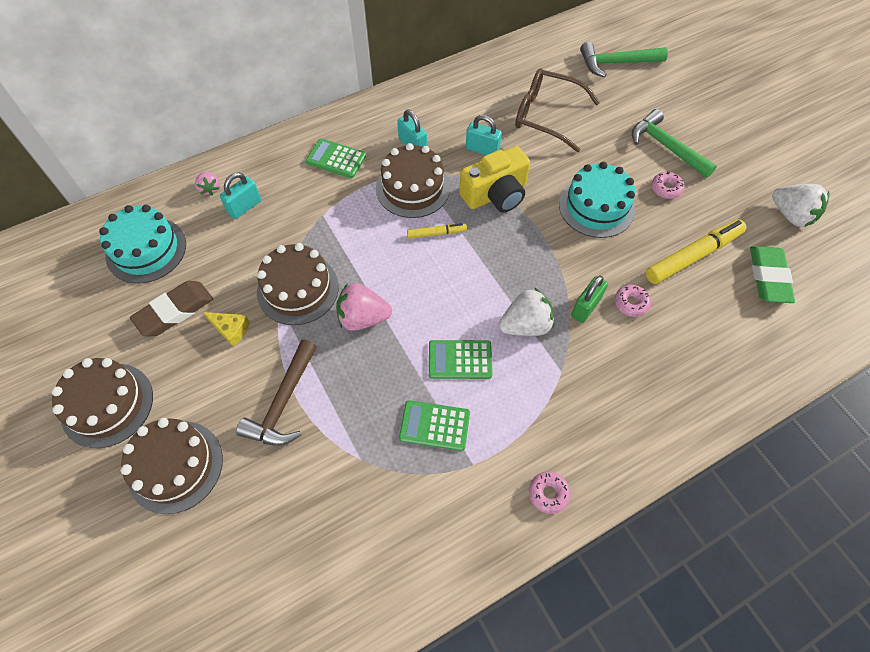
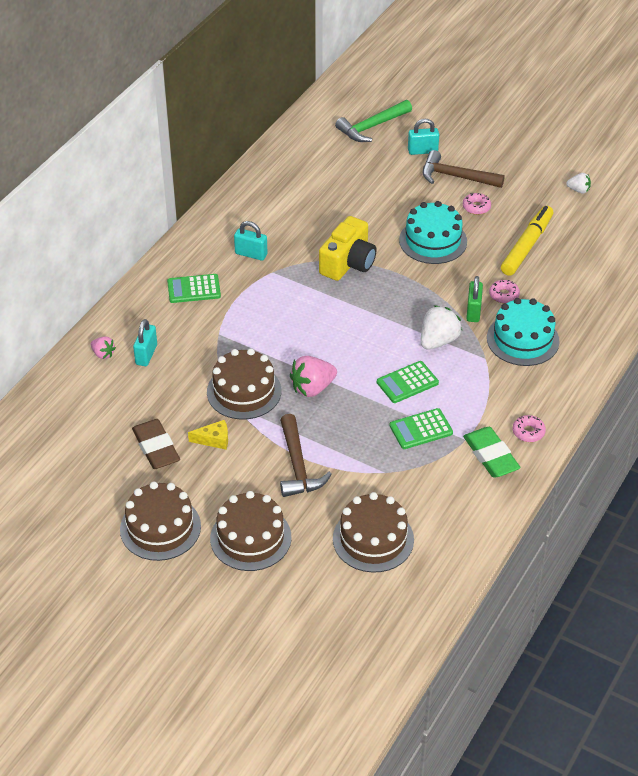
camera: 30 degrees left, 15 degrees down
(146, 250) = (89, 418): turquoise cake -> turquoise cake (522, 339)
(174, 311) = (156, 448): brown eraser -> brown eraser turned 45 degrees counterclockwise
(413, 188) = (277, 285): brown cake -> brown cake (373, 539)
(436, 233) = (323, 309): yellow marker -> none
(482, 150) = (312, 235): turquoise padlock -> turquoise padlock (422, 151)
(546, 115) = (345, 189): brown glasses -> none
(666, 147) = (456, 177): green hammer -> brown hammer
(768, 277) = (588, 238): green eraser -> green eraser (490, 456)
(791, 215) = (578, 190): white strawberry -> white strawberry, size x0.57

